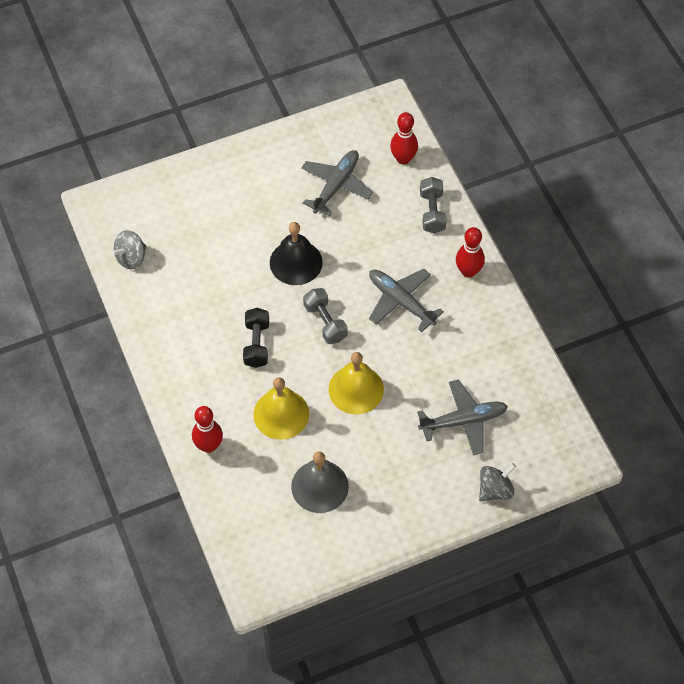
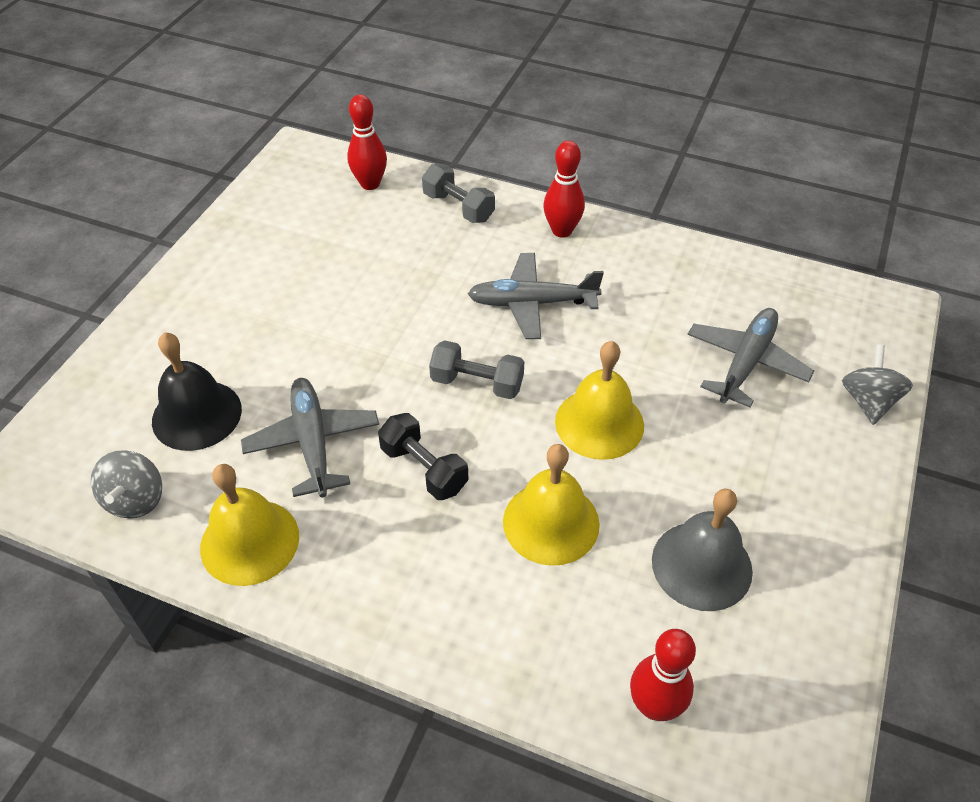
camera: 45 degrees left, 10 degrees down
(156, 316) = (249, 541): none -> yellow bell
(209, 446) = (509, 644): red bowling pin -> red bowling pin (654, 706)
(296, 262) = (367, 350): black bell -> black bell (197, 415)
(336, 186) = (325, 250): grey plane -> grey plane (313, 443)

